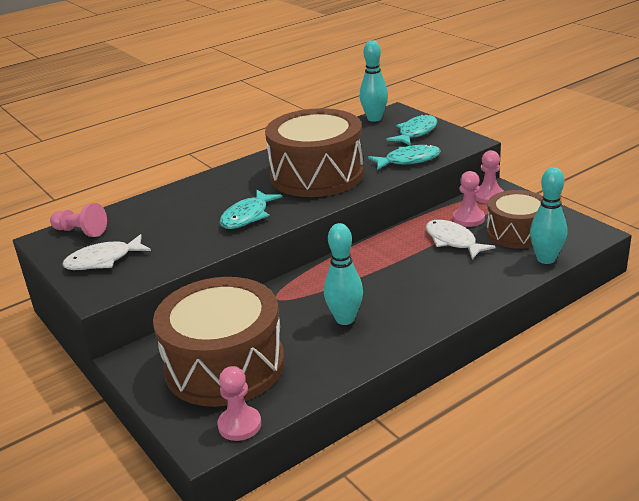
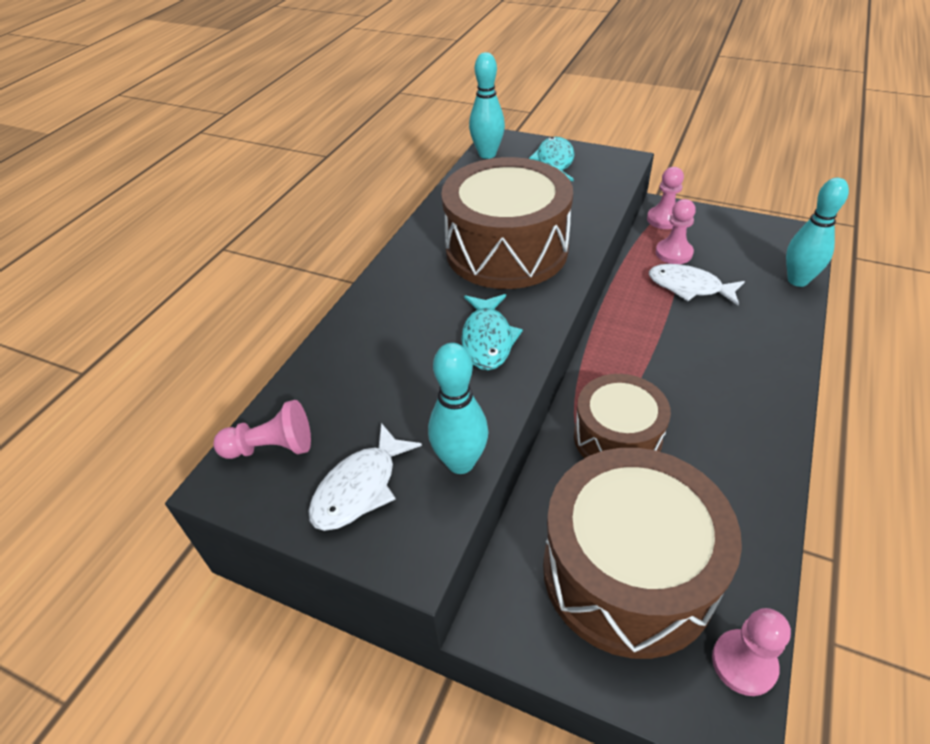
camera: 30 degrees left, 15 degrees up
(345, 319) = (691, 437): turquoise bowling pin -> turquoise bowling pin (460, 462)
(408, 160) = (588, 201): turquoise fish -> none
(516, 233) = (737, 256): brown drum -> brown drum (617, 438)

